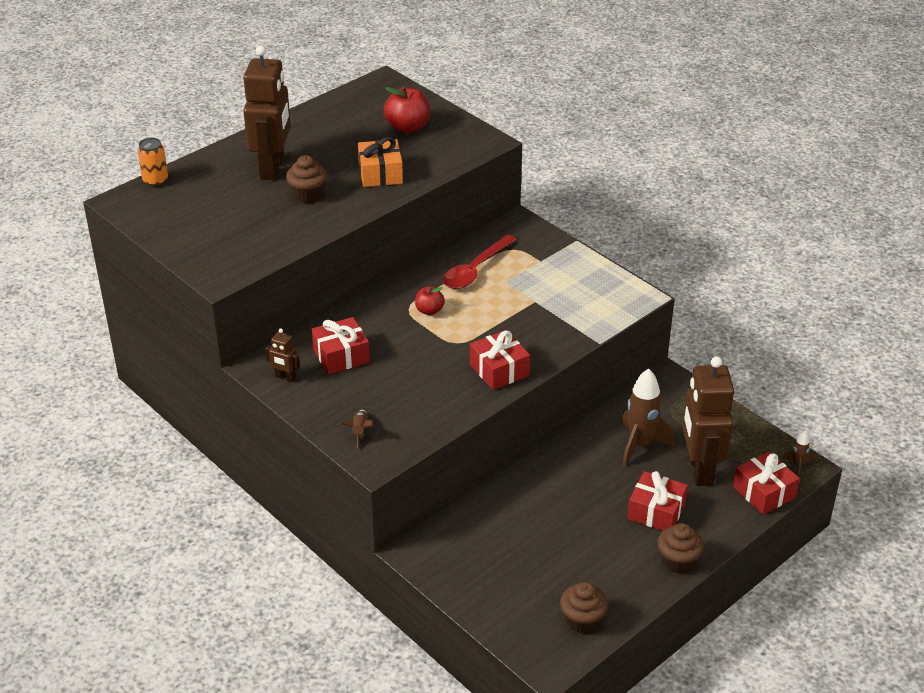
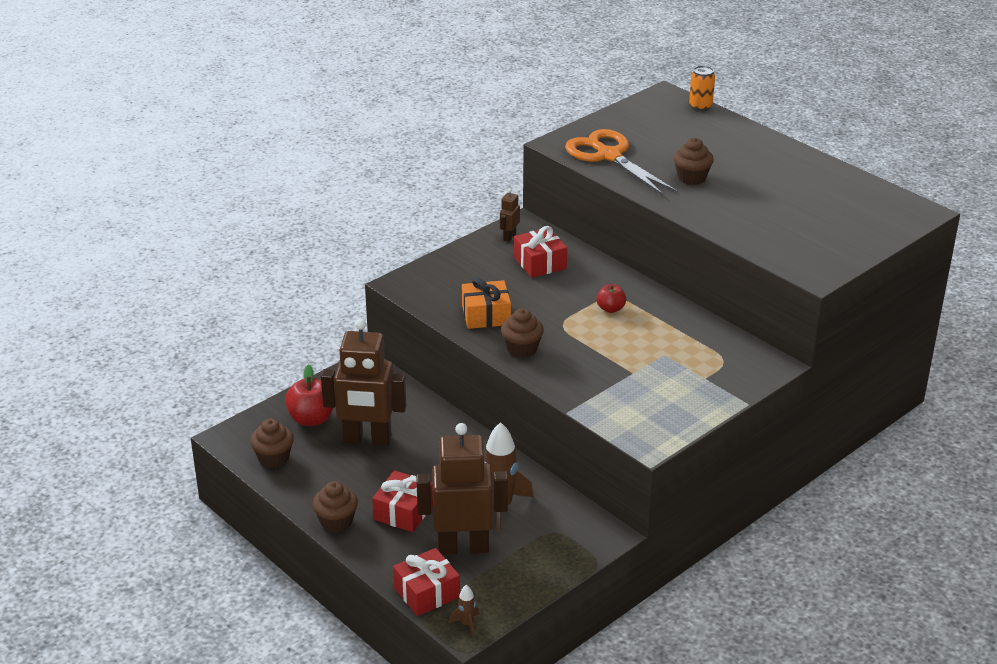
camera: 90 degrees right, 5 degrees down
(253, 244) = (609, 156): none -> orange scissors
(273, 168) = (734, 159): brown robot -> brown robot (367, 439)
(360, 431) = (438, 275): brown rocket -> none
(380, 173) = (737, 214): orange gift -> orange gift (486, 315)
(407, 127) = (830, 227): red apple -> red apple (311, 419)
(475, 270) = (681, 335): red spoon -> none
(499, 370) = (522, 349): red gift -> brown cupcake

